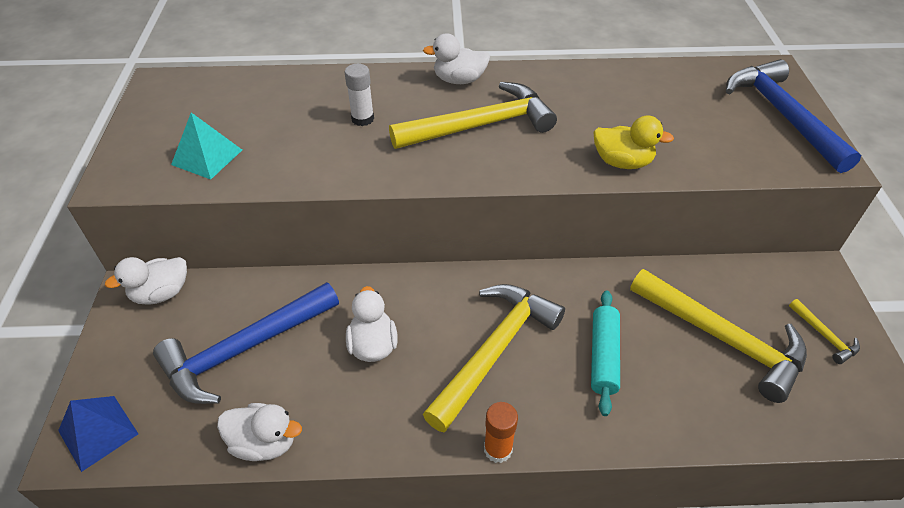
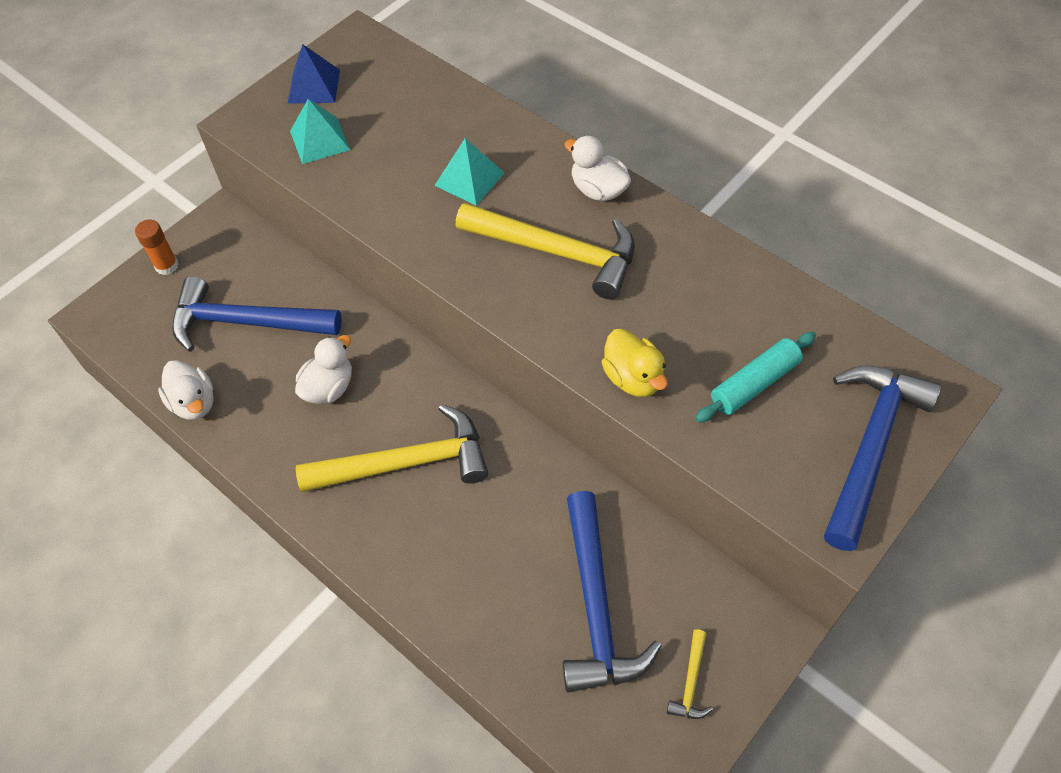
camera: 45 degrees right, 10 degrees up
(98, 432) = (115, 315): blue pyramid -> blue pyramid (314, 86)
(161, 293) = (237, 234): white duck -> none
(362, 119) = (469, 179): white glue stick -> turquoise pyramid
(498, 449) = (325, 535): orange glue stick -> orange glue stick (167, 266)
(603, 356) = (481, 536): turquoise rolling pin -> turquoise rolling pin (754, 384)
(722, 338) = (596, 605): yellow hammer -> blue hammer

